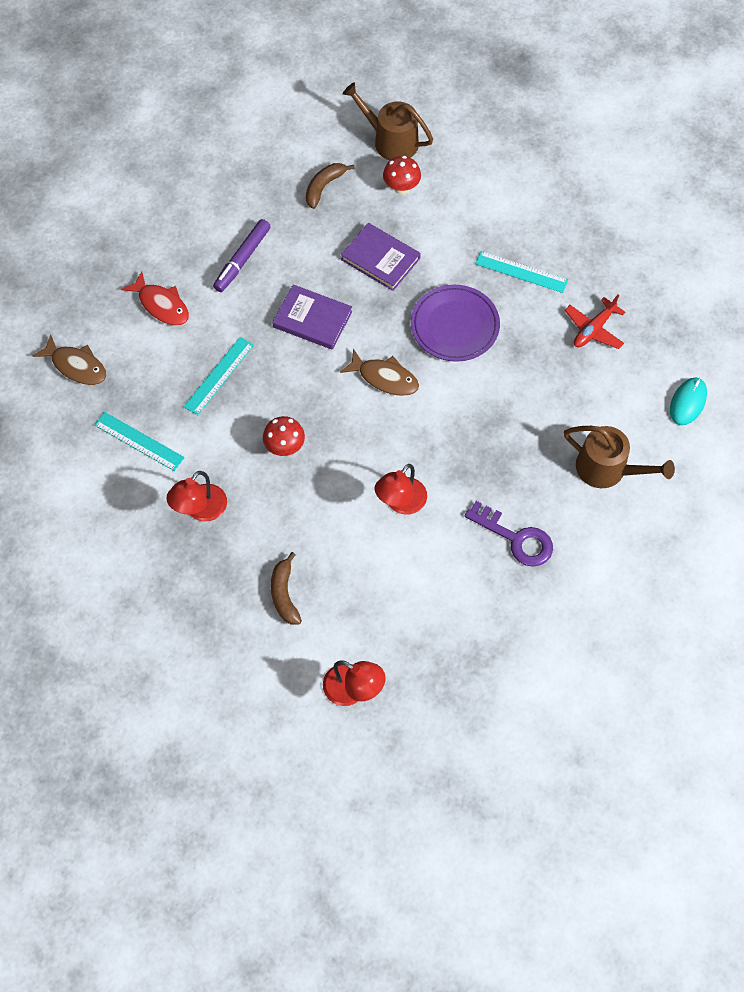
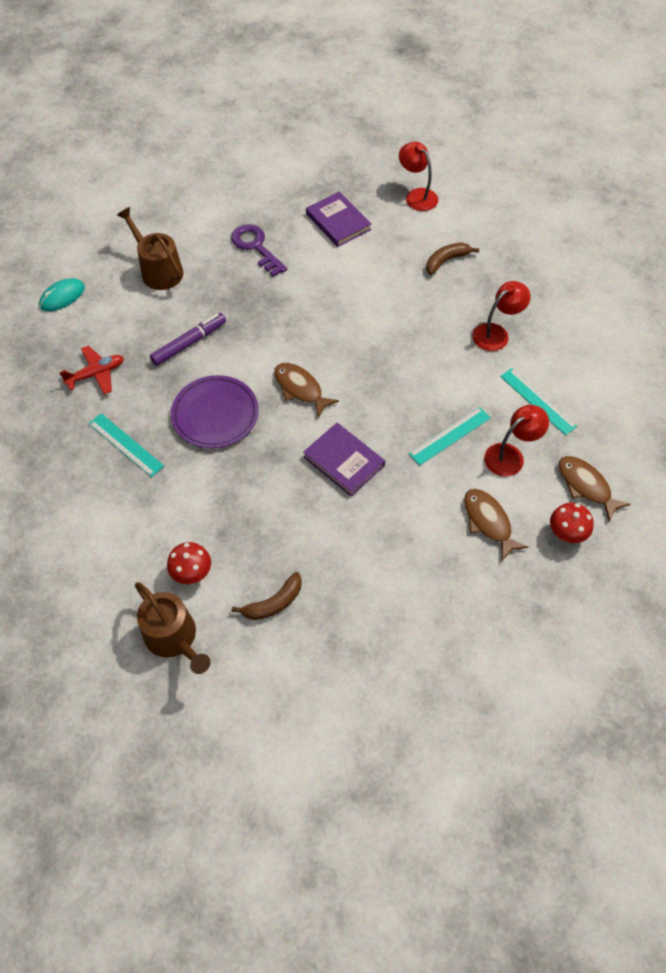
camera: 160 degrees left, 5 degrees down
(161, 305) = (488, 522): red fish -> brown fish
(242, 259) = (391, 545): purple marker -> purple marker (189, 343)
(284, 594) = (446, 261): brown banana -> brown banana turned 135 degrees counterclockwise
(285, 447) = (410, 359): red mushroom -> red mushroom (566, 534)
(380, 259) = (252, 500): purple book -> purple book (338, 222)
(400, 503) = (331, 293): red lamp -> red lamp (510, 455)

